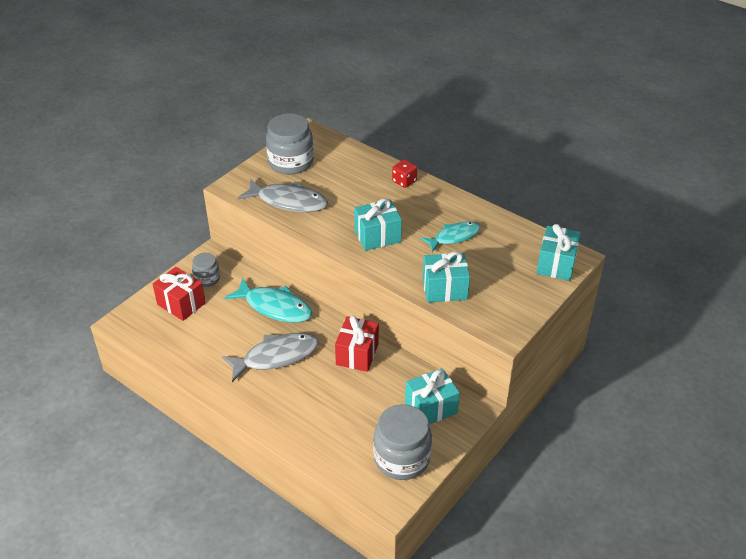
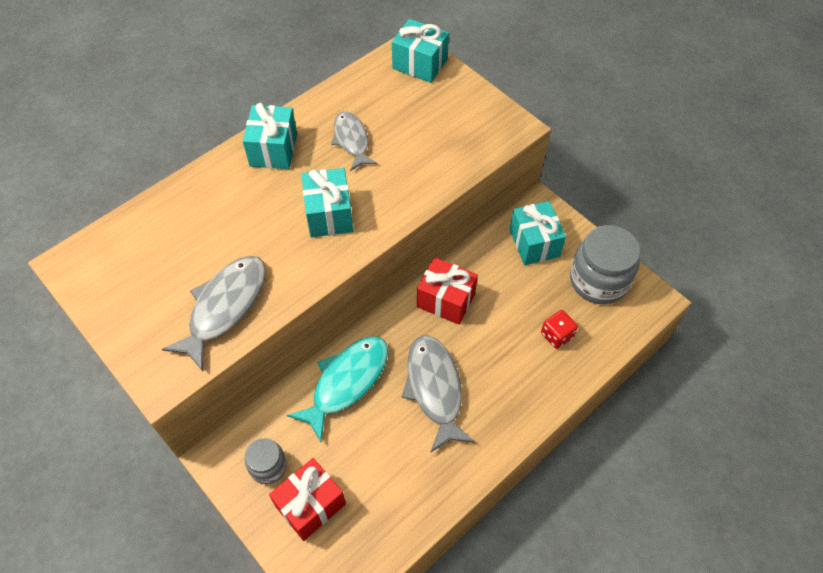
camera: 80 degrees left, 15 degrees up
(291, 162) = (133, 295): grey jar -> none
(404, 181) = (229, 170): red dice -> red dice (556, 335)
(444, 289) = (439, 165): turquoise gift -> turquoise gift (273, 150)
(454, 237) = (352, 140): turquoise fish -> grey fish

